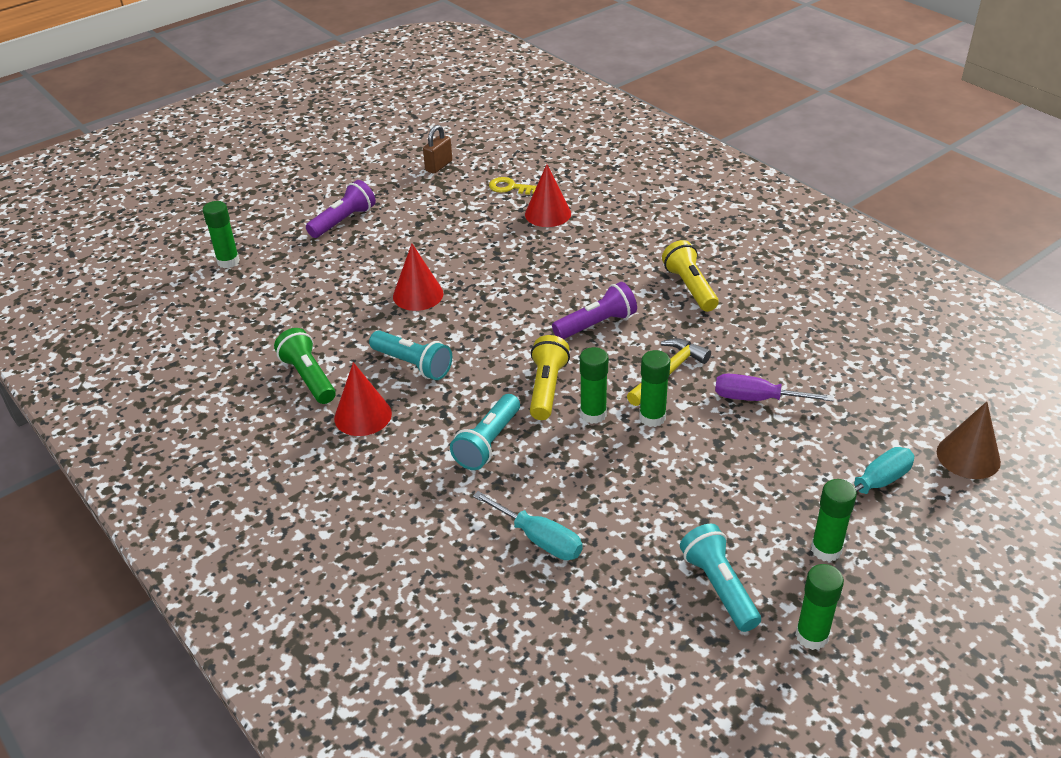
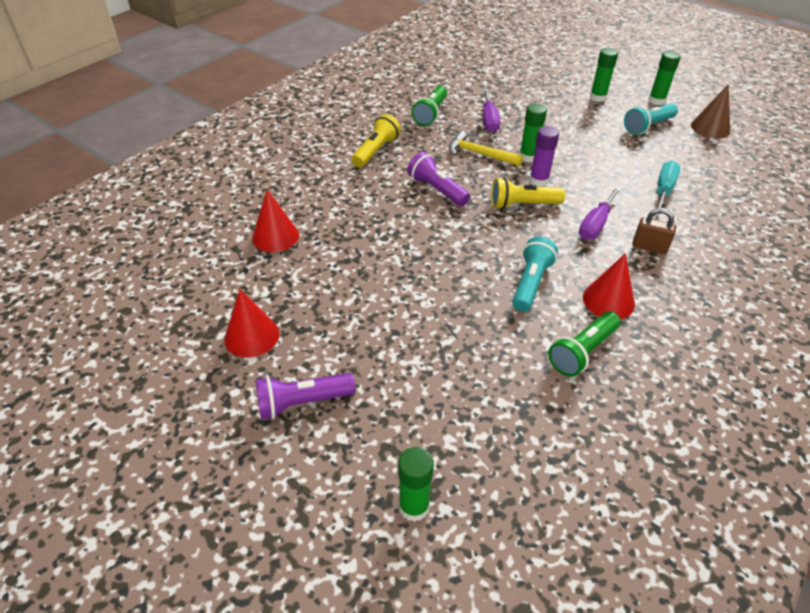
camera: 105 degrees left, 5 degrees up
(343, 221) = (302, 402): purple flashlight -> purple flashlight turned 45 degrees counterclockwise
(418, 295) = (430, 302): red cone -> red cone (252, 336)
(439, 166) = (172, 338): brown padlock -> brown padlock (649, 247)
(488, 443) = (595, 224): turquoise flashlight -> purple screwdriver
(510, 187) = (225, 269): yellow key -> none
(593, 414) = (538, 181): green glue stick -> purple glue stick
(690, 287) = (376, 151): yellow flashlight -> yellow flashlight turned 150 degrees clockwise
(780, 345) = (431, 114): none -> green flashlight
(875, 484) = (540, 84): turquoise screwdriver -> none
(968, 456) = (503, 61): brown cone -> brown cone (710, 128)

